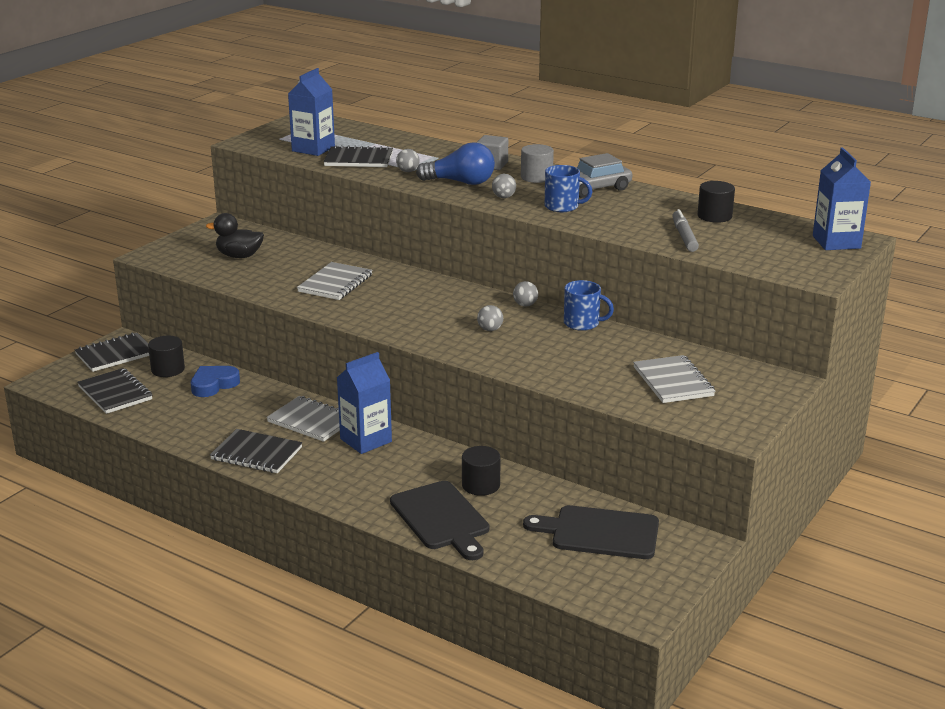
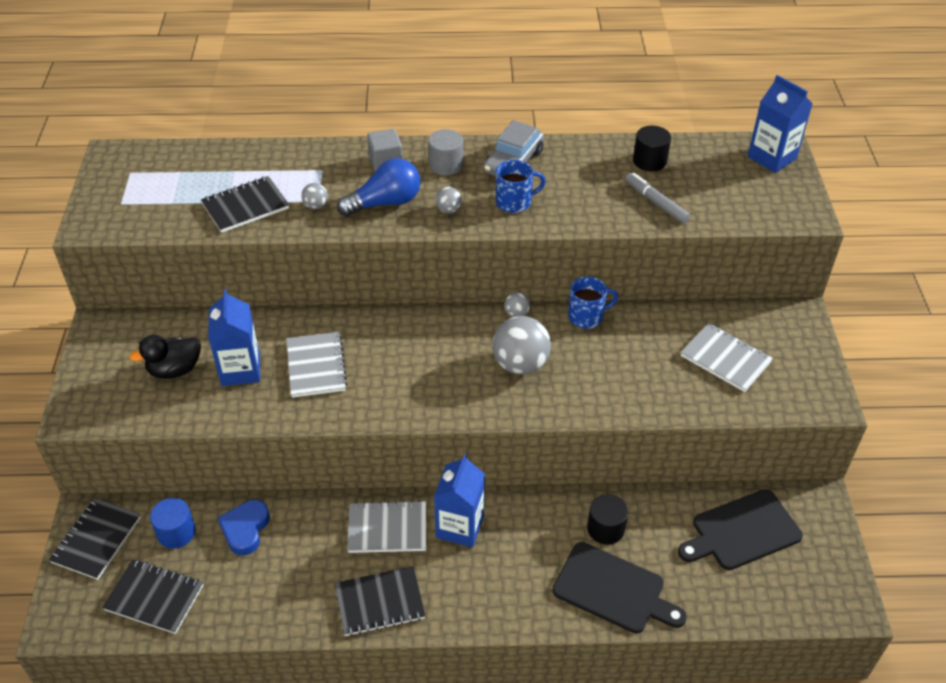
camera: 35 degrees left, 20 degrees up
(168, 369) = (176, 532): black cylinder -> blue cylinder
(313, 149) = (178, 207): blue carton -> blue carton (240, 369)
(490, 329) = (520, 364): grey ball -> grey ball, size x2.15

